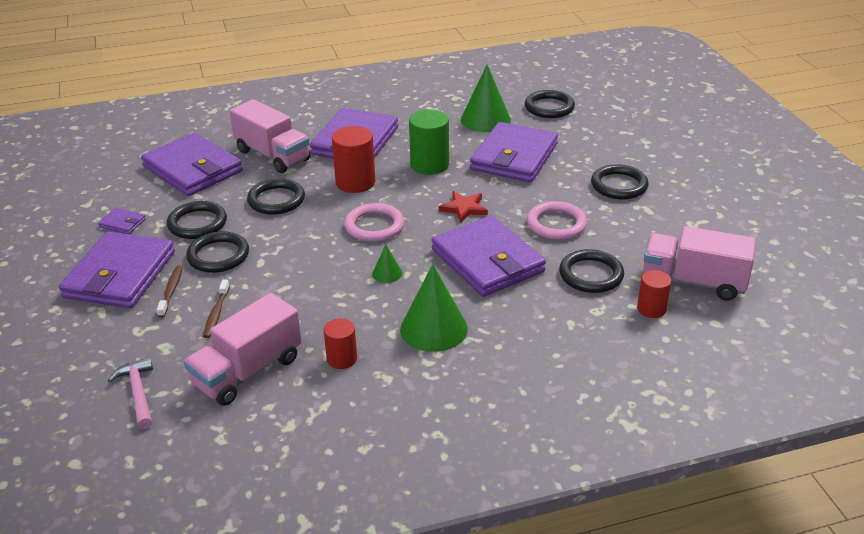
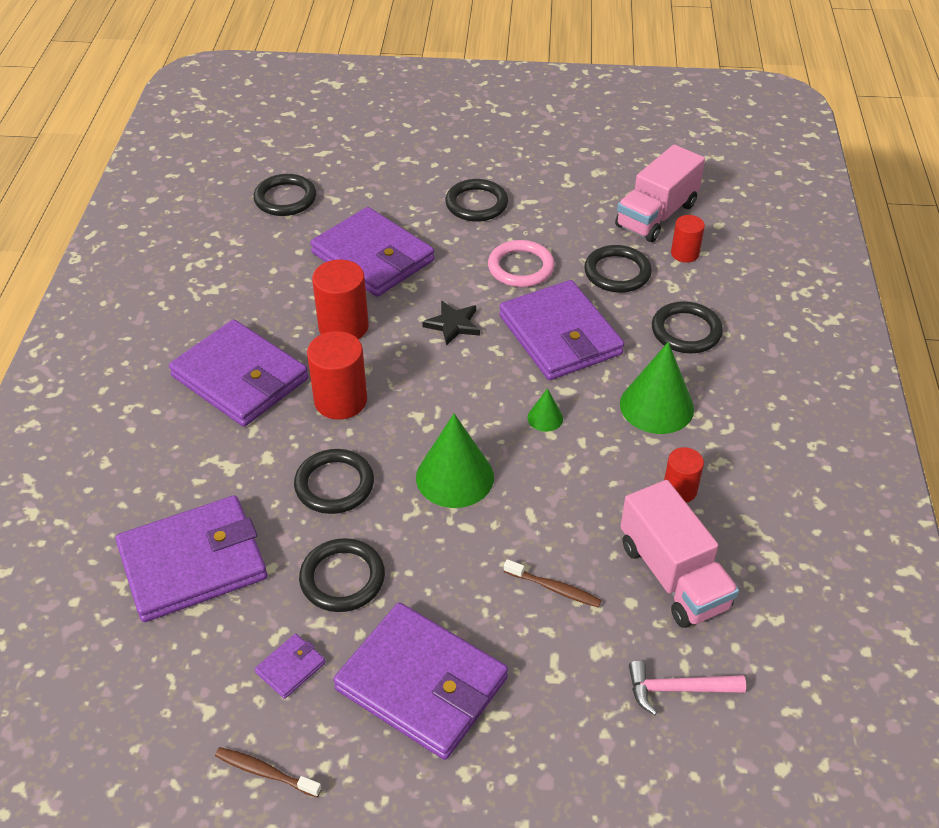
camera: 70 degrees left, 10 degrees up
(171, 291) = (486, 629): brown toothbrush -> brown toothbrush (265, 772)
(218, 255) = (431, 567): black ring -> black ring (686, 331)
(272, 155) = (217, 467): pink truck -> none
(374, 226) = (446, 406): pink ring -> none
(429, 165) = (343, 327): green cylinder -> red cylinder
(464, 208) = (453, 325): red star -> black star
(485, 119) = (274, 254): green cone -> green cone (454, 477)
(487, 260) = (559, 335): purple wallet -> purple wallet turned 75 degrees clockwise

